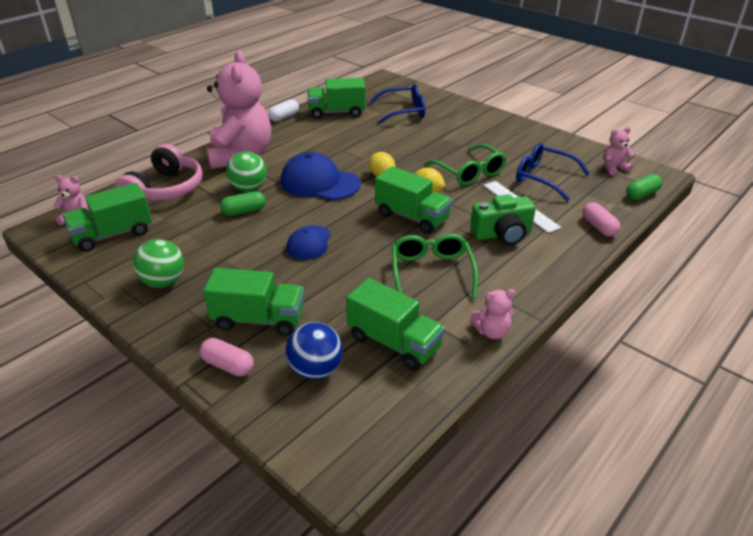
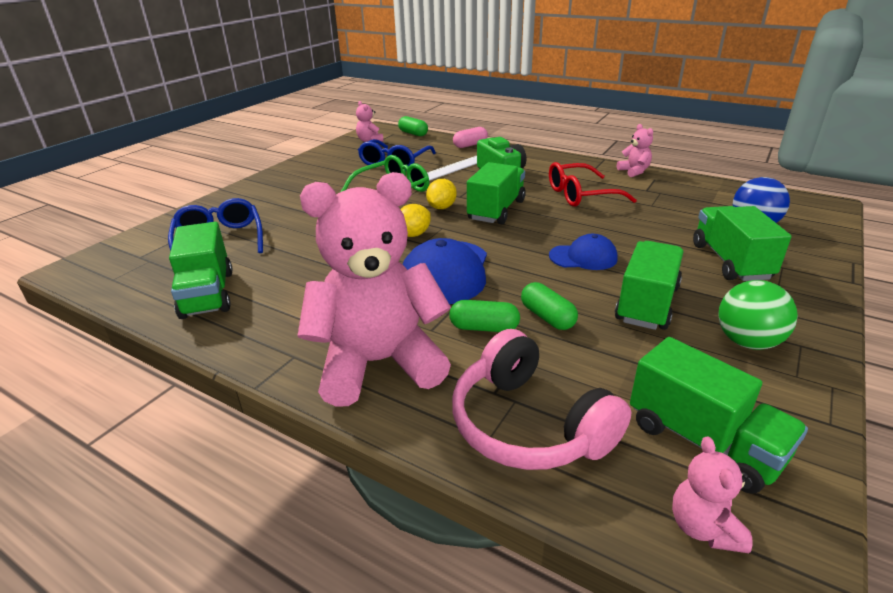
camera: 100 degrees left, 5 degrees down
(166, 189) = (529, 424): pink headphones -> pink headphones turned 135 degrees counterclockwise
(228, 365) = (804, 264): pink capsule -> none
(249, 188) = (484, 328): green ball -> green capsule
(284, 117) = (214, 347): white capsule -> none
(394, 343) = (685, 200): green truck -> green truck (647, 304)
(431, 272) = (581, 195): green glasses -> red glasses

